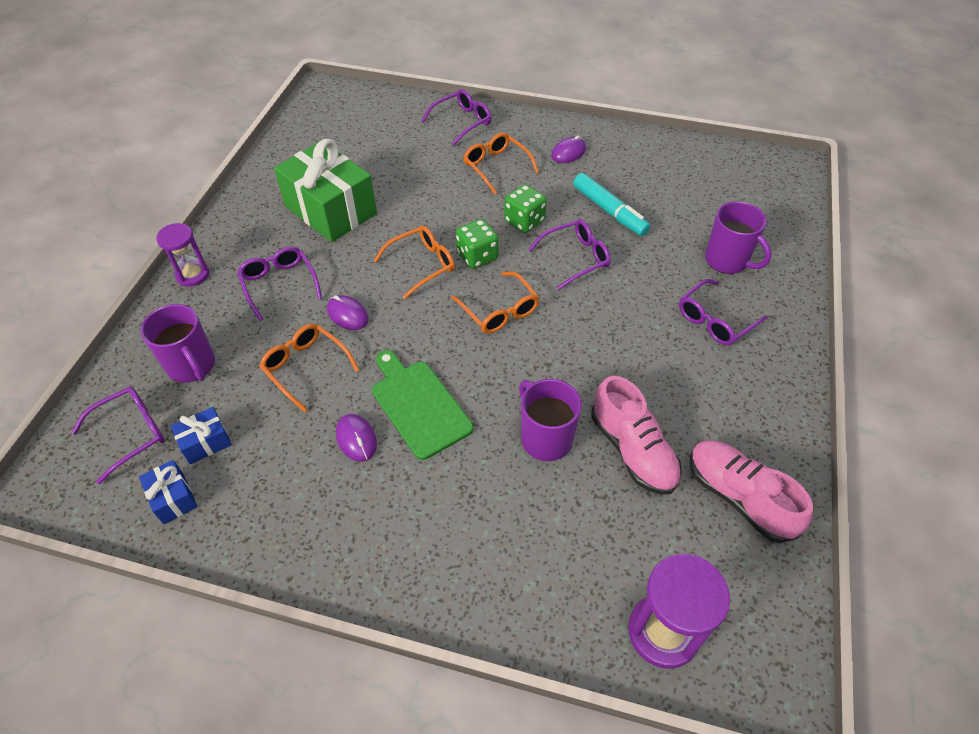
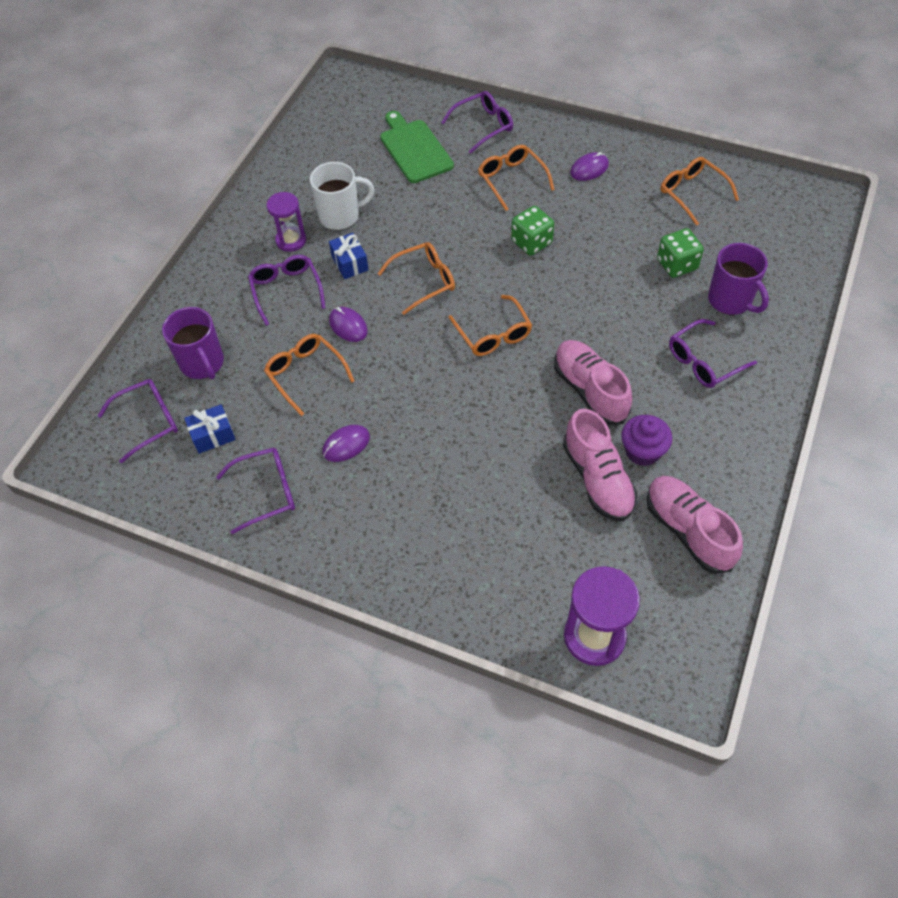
camera: 10 degrees right, 5 degrees up
(173, 498) = (184, 482): blue gift -> blue gift (350, 263)
(193, 275) = (206, 274): purple hourglass -> purple hourglass (291, 240)
(331, 210) = (341, 216): green gift -> white mug
(356, 439) = (346, 445): purple mouse -> purple mouse turned 75 degrees clockwise
(418, 405) = (405, 419): green cutting board -> green cutting board (414, 149)
(477, 256) = (479, 276): green dice -> green dice (677, 265)
(545, 438) = (518, 460): purple mug -> none
(575, 258) = (576, 286): purple glasses -> purple glasses (266, 492)
(607, 358) = (590, 390): none -> pink shoe
(609, 211) = (620, 238): turquoise marker -> none
(669, 168) = (692, 193): none -> orange glasses
(673, 416) = (642, 451): none -> purple cupcake

